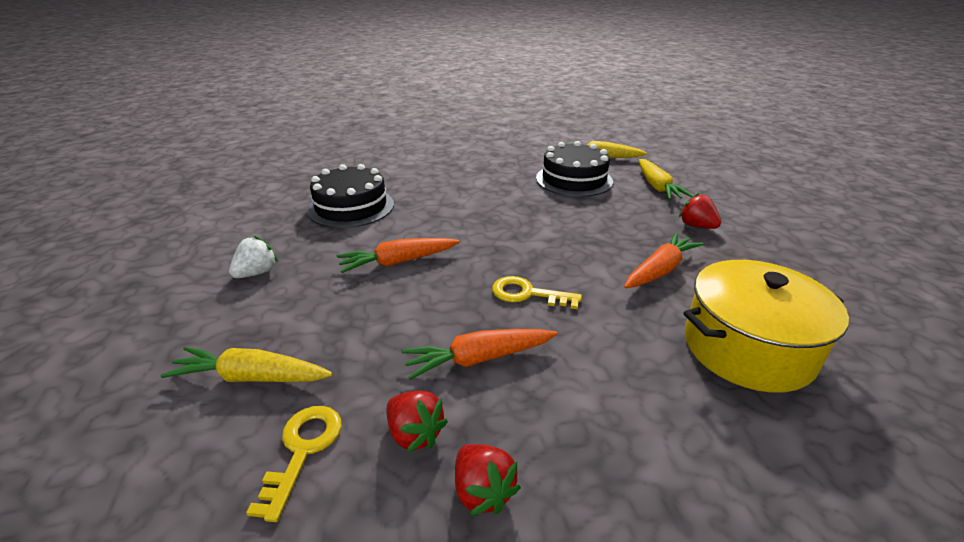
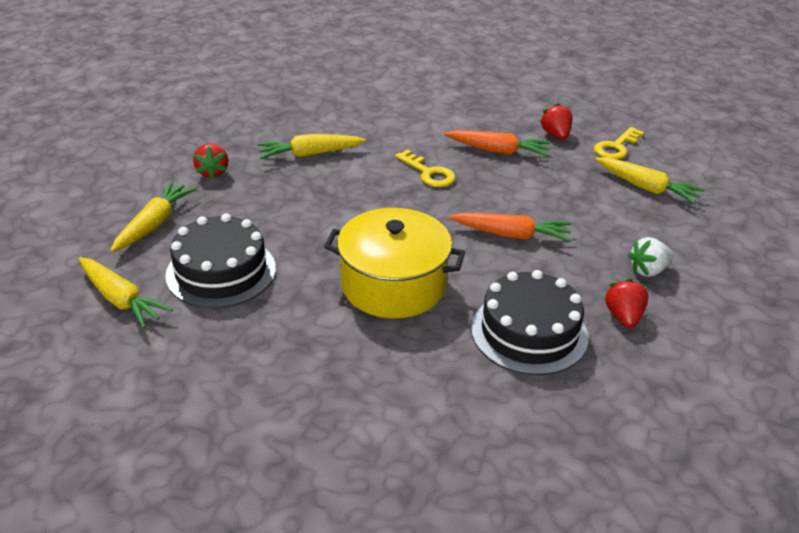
camera: 150 degrees left, 5 degrees up
(482, 491) = (535, 111): red strawberry -> red strawberry (623, 317)
(660, 270) = (310, 154): orange carrot -> yellow carrot
(747, 348) = (338, 105): yellow pot -> yellow pot (393, 285)

